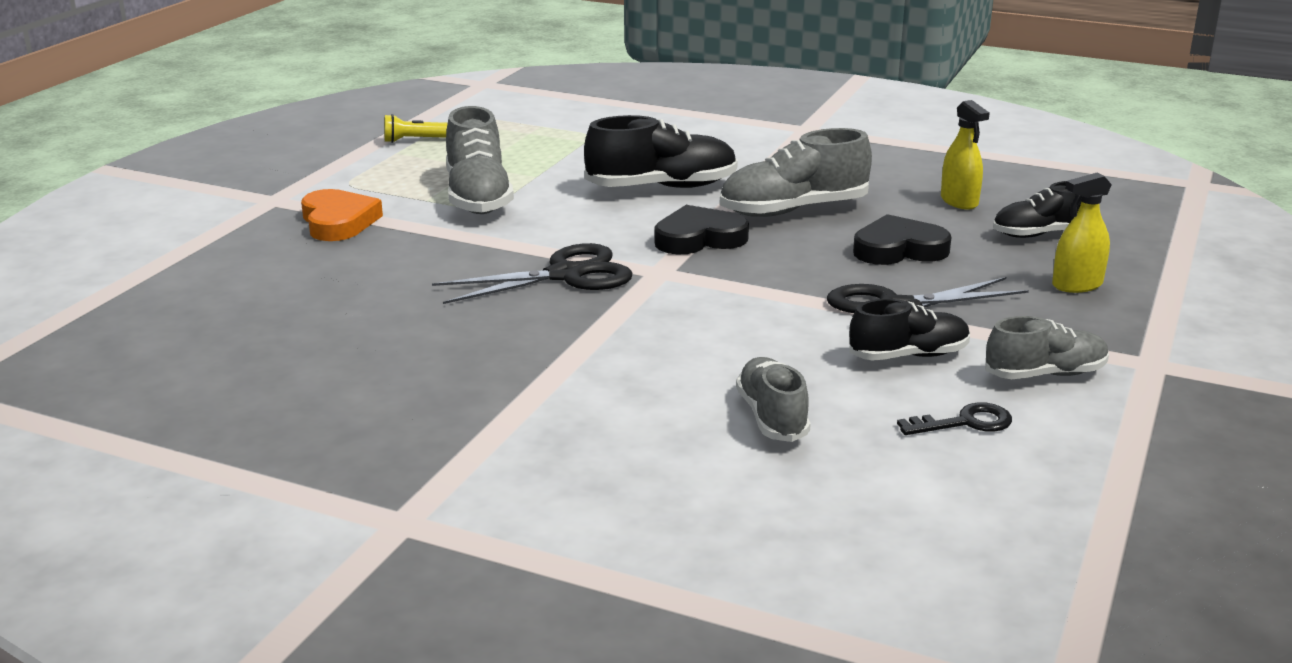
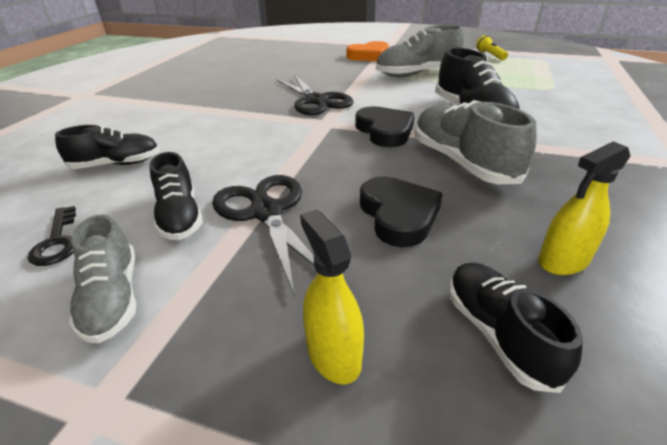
camera: 85 degrees right, 10 degrees up
(772, 417) = (116, 164): grey shoe -> black shoe

